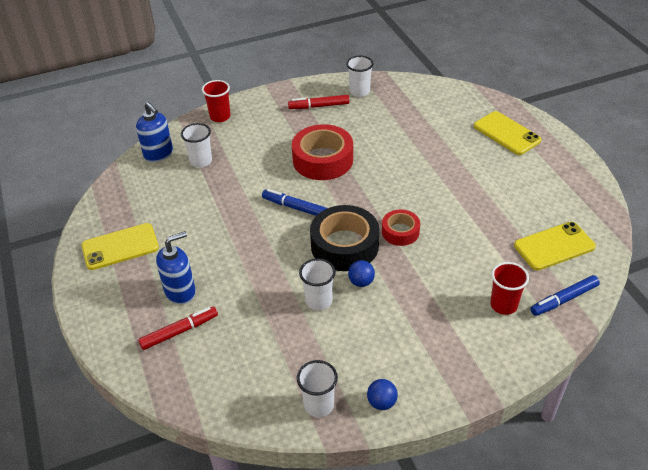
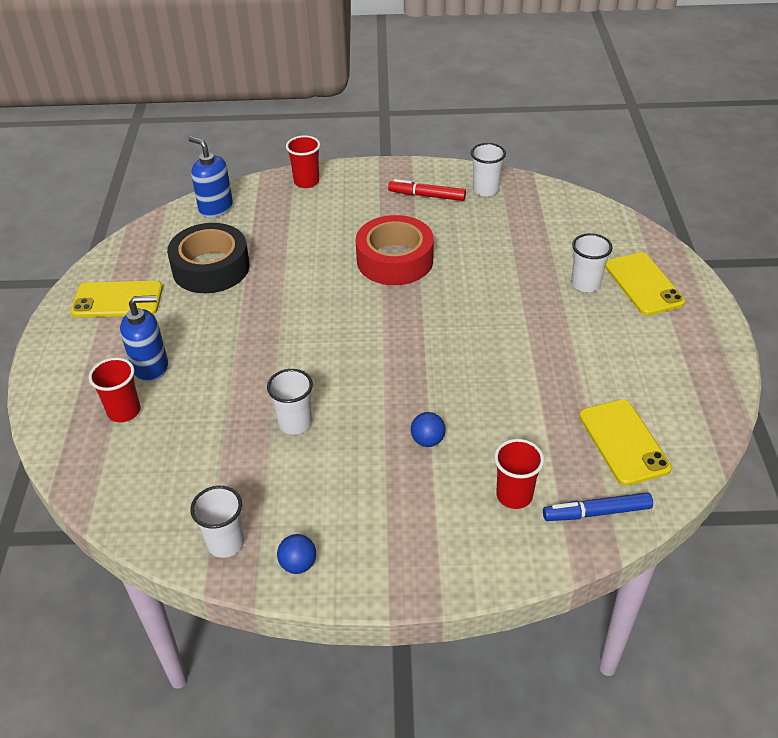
camera: 20 degrees right, 0 degrees up
(158, 154) = (215, 208): blue soap dispenser -> blue soap dispenser turned 150 degrees clockwise
(179, 332) = (124, 411): red marker -> red cup
(201, 161) = (256, 227): white cup -> white cup (585, 284)
(295, 207) = (330, 307): blue marker -> none
(344, 245) = (362, 367): black tape -> black tape (211, 268)
(361, 282) = (356, 415): blue ball -> blue ball (427, 440)
(400, 232) = (438, 369): red tape -> none
(554, 246) = (623, 442): yellow phone -> yellow phone turned 75 degrees clockwise

